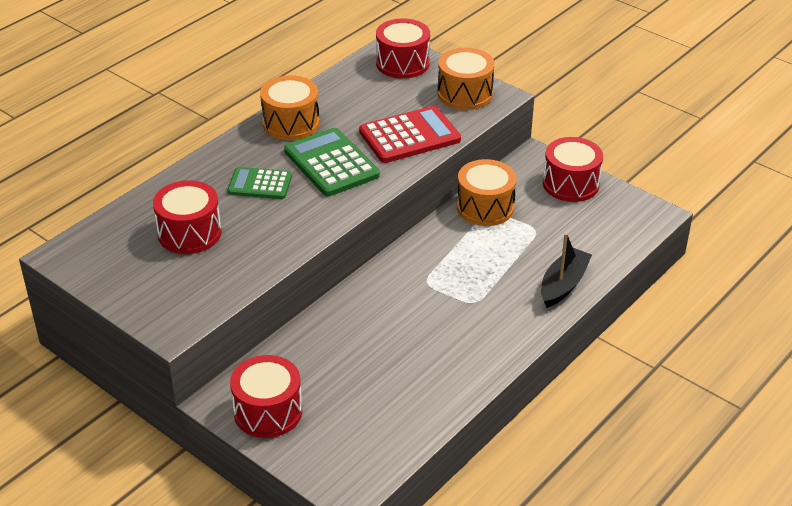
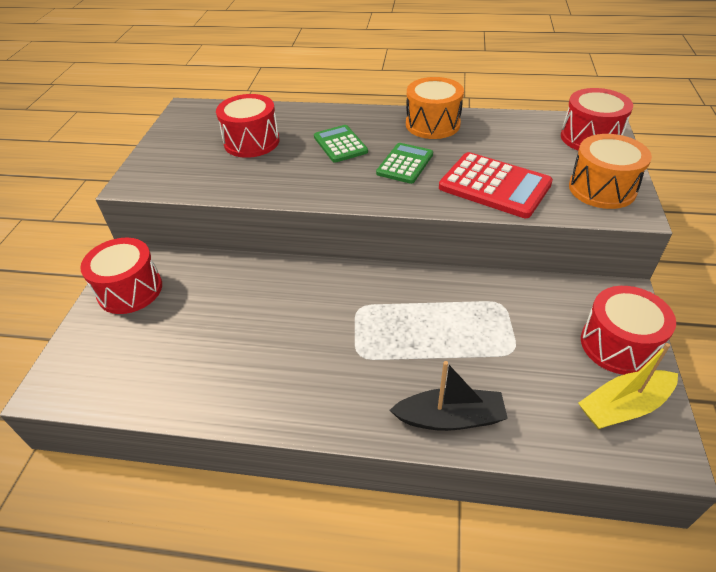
camera: 60 degrees right, 5 degrees up
(331, 163) = (405, 164): green calculator -> green calculator, size x0.63
(485, 207) = (504, 297): orange drum -> none
(615, 210) = (623, 406): none -> yellow boat

